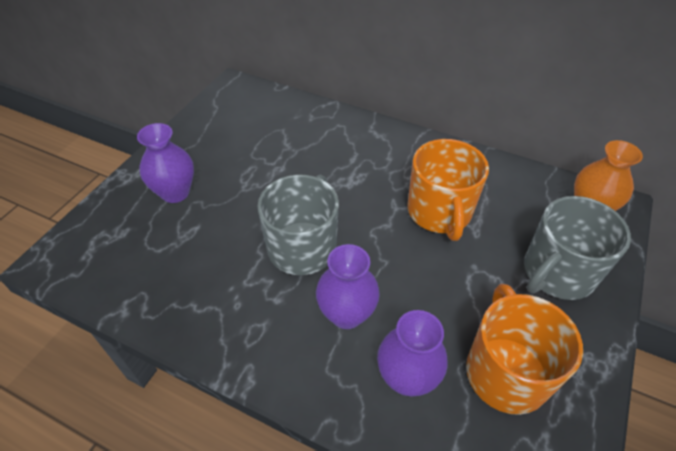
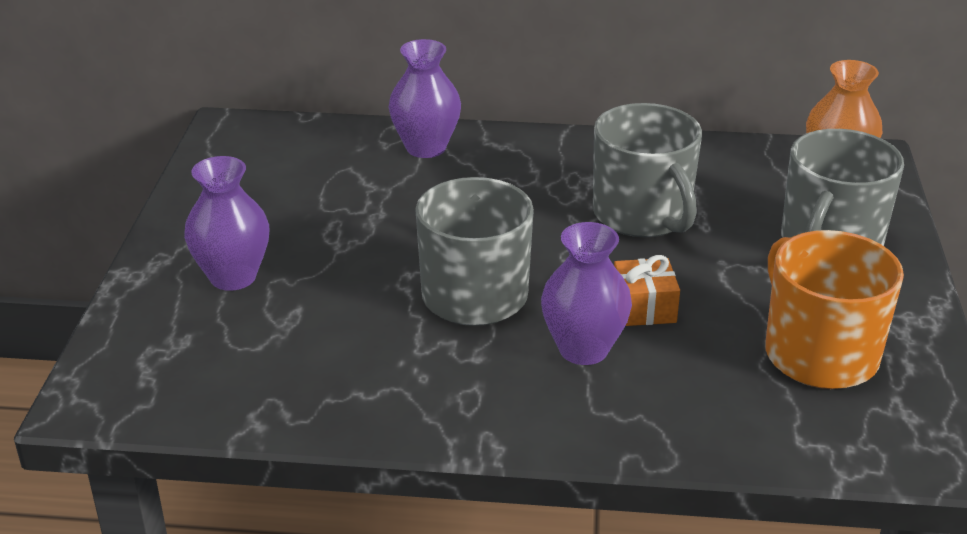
camera: 20 degrees left, 15 degrees down
(403, 291) = (644, 308): none -> orange gift
(407, 378) = (701, 391): purple vase -> purple vase (426, 148)
(439, 212) = (643, 215): orange mug -> grey mug

